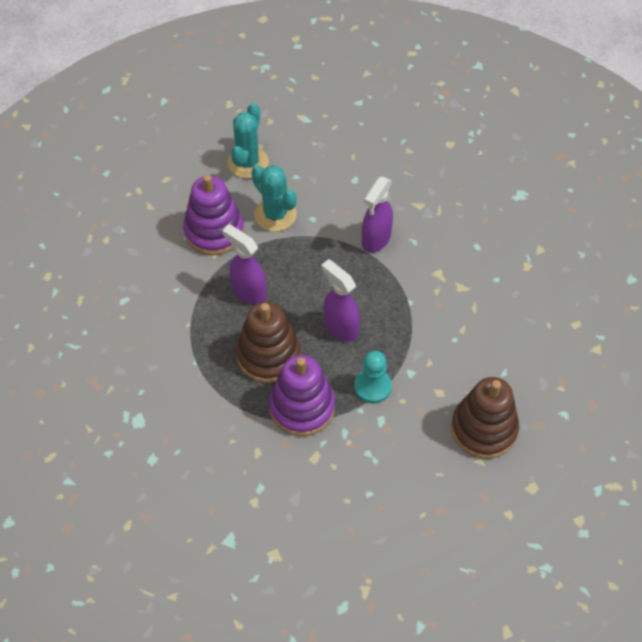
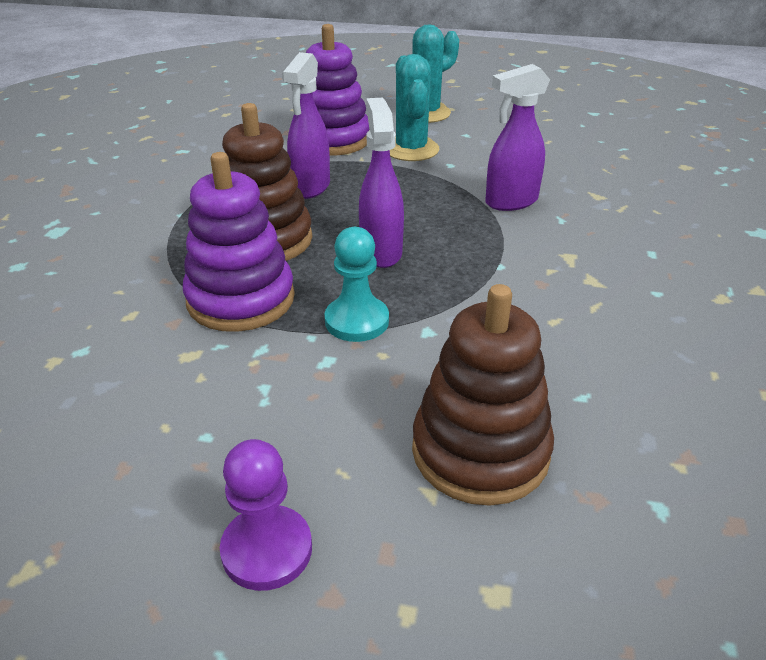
camera: 35 degrees right, 20 degrees down
(248, 292) = (310, 187): purple spray bottle -> purple spray bottle turned 150 degrees counterclockwise
(442, 524) = (267, 550): none -> purple pawn

